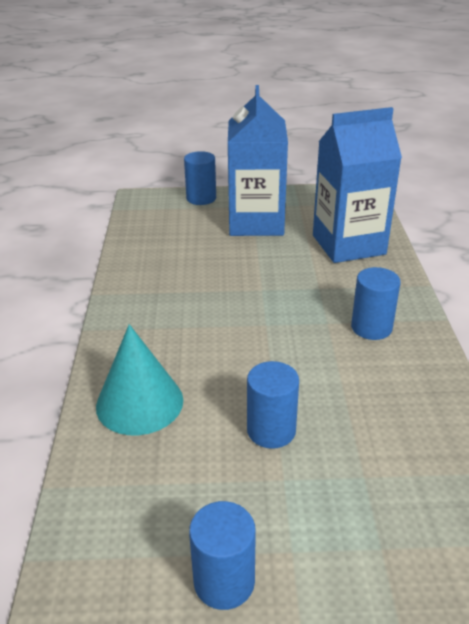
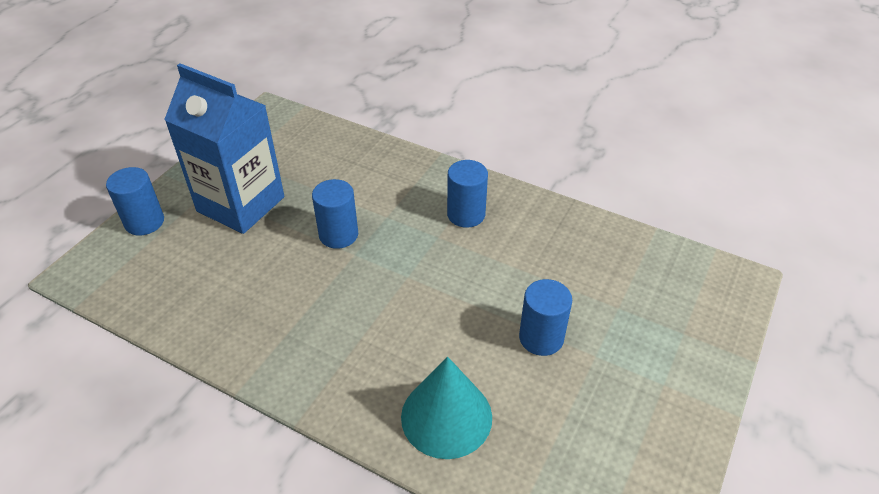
camera: 60 degrees left, 10 degrees up
(224, 581) = (672, 438): blue cylinder -> blue cylinder (338, 235)
(348, 245) = (343, 165): blue carton -> none

